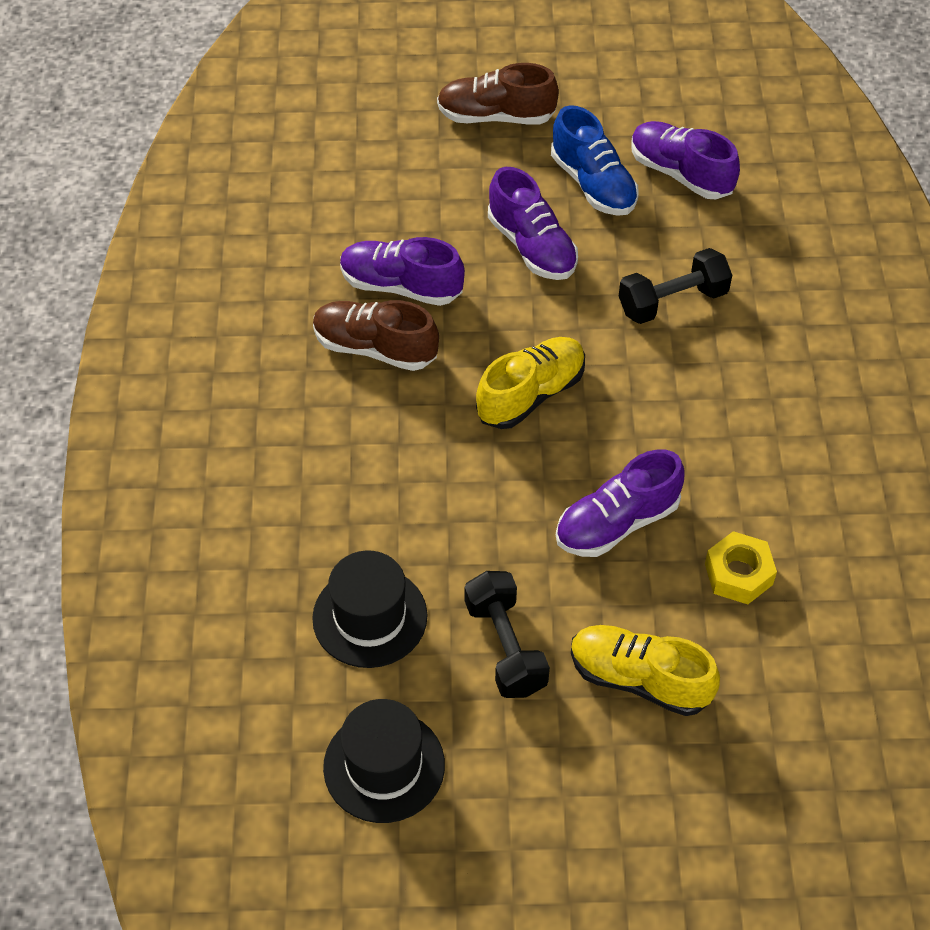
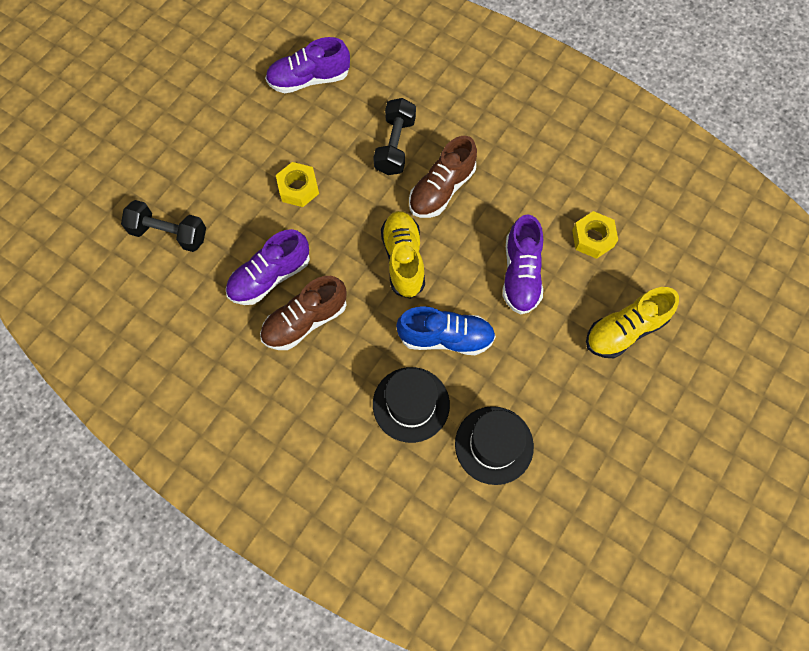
camera: 55 degrees left, 15 degrees up
(384, 766) = (596, 499): black hat -> black hat (411, 404)
(496, 116) = (183, 141): brown shoe -> brown shoe (441, 189)
(505, 647) = (561, 384): black dumbbell -> black dumbbell (169, 234)
(531, 246) = (298, 188): purple shoe -> yellow nut
(593, 184) = (279, 127): blue shoe -> blue shoe (445, 337)

